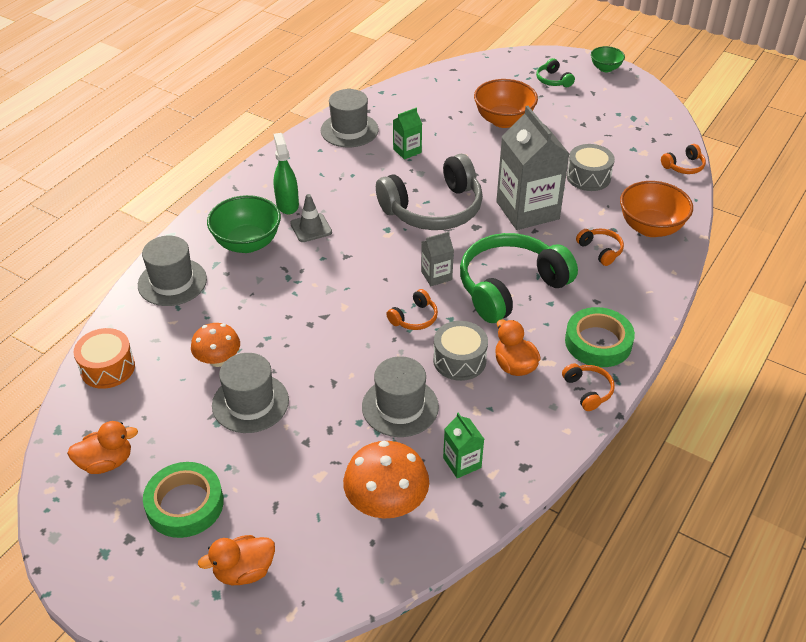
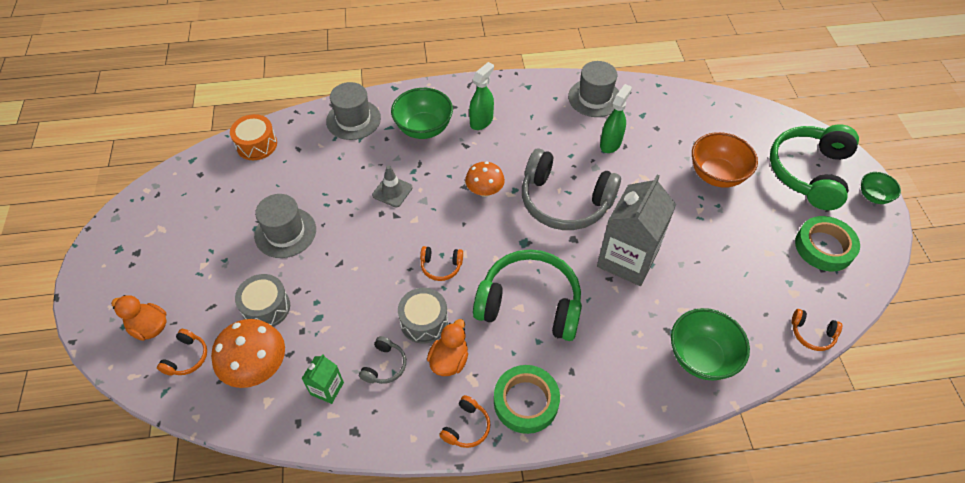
camera: 50 degrees right, 10 degrees up
(106, 462) = (184, 199): orange duck -> none
(185, 504) = (180, 260): green tape -> green tape (824, 247)
(218, 360) = (307, 190): orange mushroom -> orange mushroom (484, 191)
(311, 228) = (472, 149): grey traffic cone -> grey traffic cone (392, 191)
(400, 407) = (349, 316): grey hat -> none
(407, 151) = (610, 143): green carton -> green spray bottle
(436, 275) = (496, 250): grey carton -> none
(478, 410) = (385, 365): none -> grey headphones
(553, 80) = (809, 172): green headphones -> green headphones, size x2.34
(588, 177) = (714, 273): grey drum -> grey drum (266, 307)
(600, 250) = (634, 338): orange headphones -> orange headphones (187, 358)
(650, 228) = (701, 357): orange bowl -> green bowl

